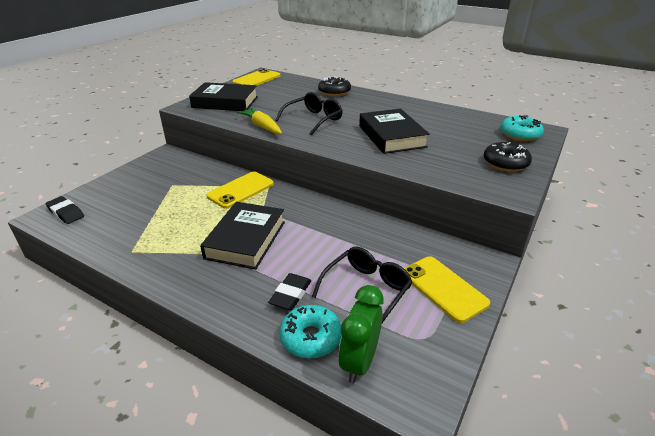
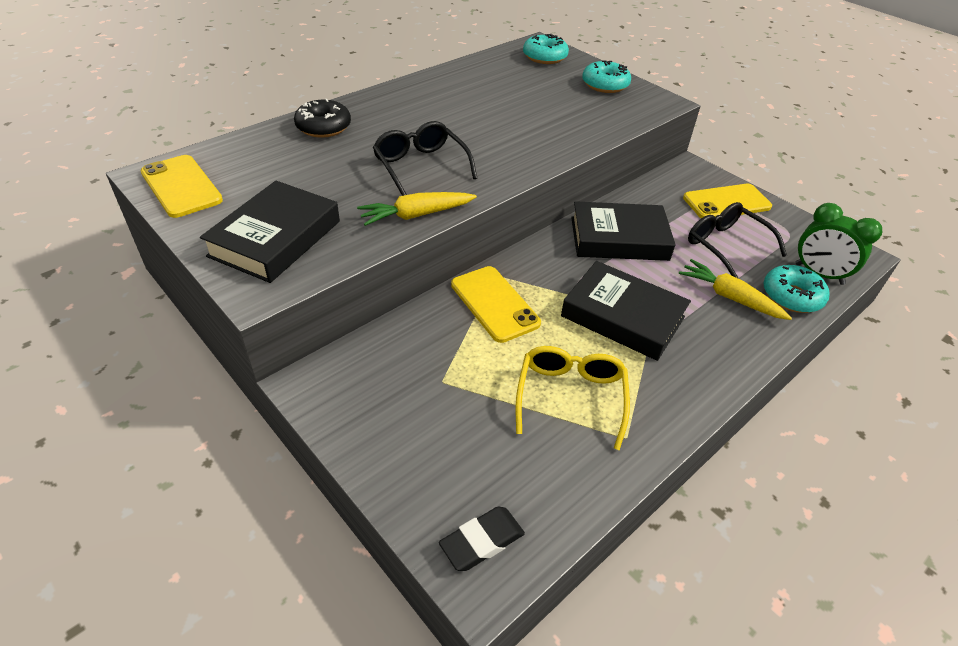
camera: 75 degrees left, 10 degrees up
(164, 227) = (570, 396): none -> yellow glasses
(291, 295) = (730, 297): black eraser -> yellow carrot
(391, 136) = (510, 124): black book -> black book (619, 238)
(505, 163) = (605, 85): black donut -> turquoise donut

